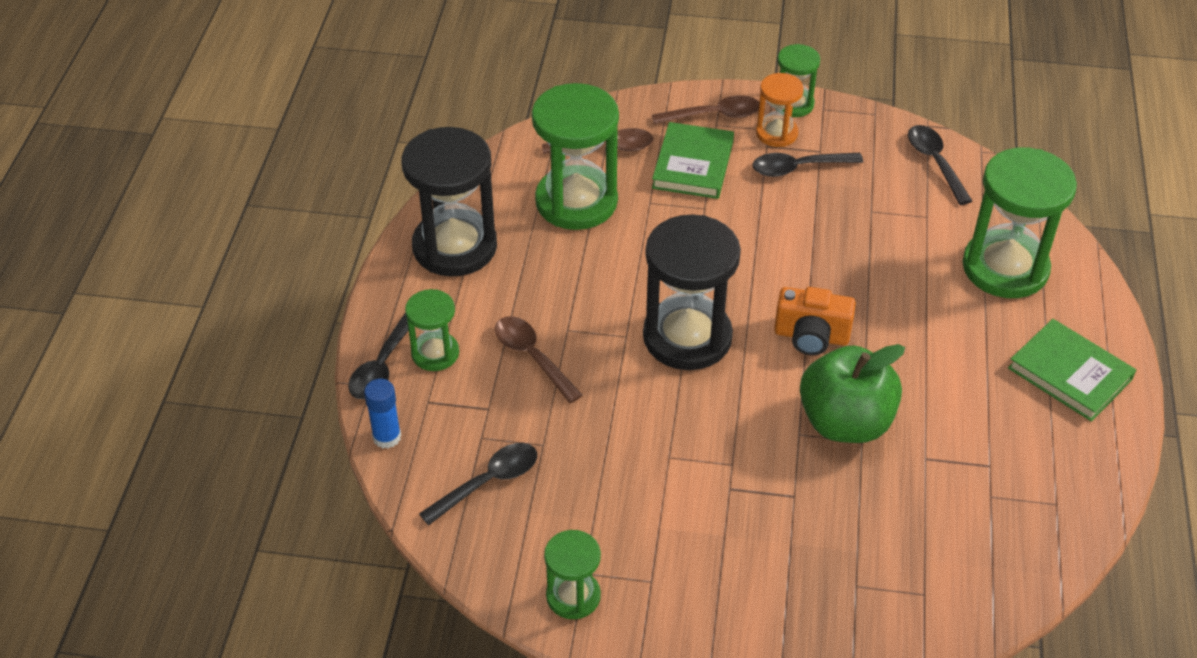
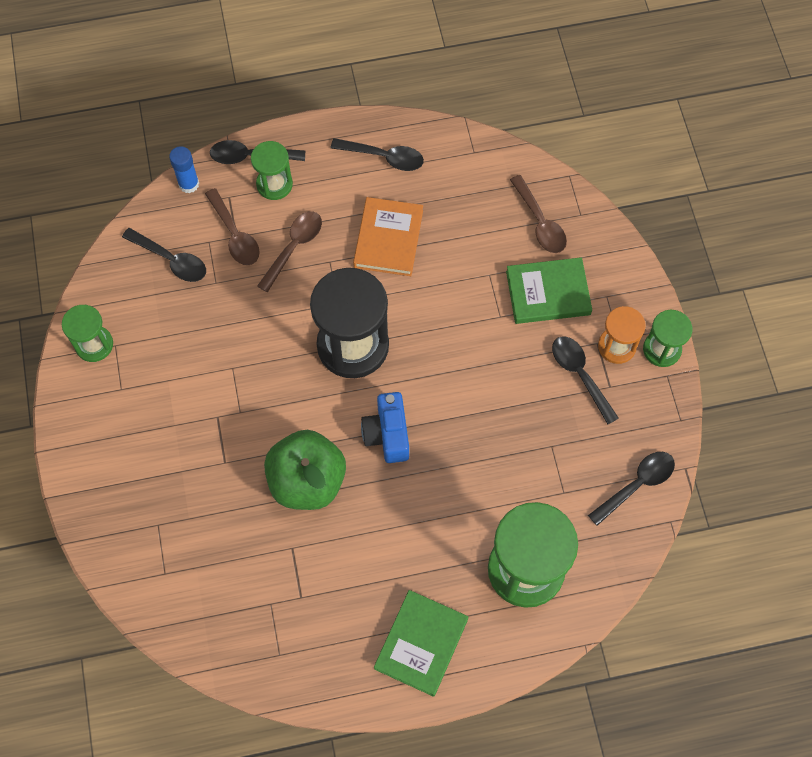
camera: 70 degrees right, 20 degrees up
(455, 247) = (384, 157): black hourglass -> black spoon
(564, 271) = (388, 239): none -> orange book
(576, 201) = (467, 222): green hourglass -> none
(714, 115) = (617, 291): brown spoon -> brown spoon (235, 235)
(811, 336) = (387, 434): orange camera -> blue camera

